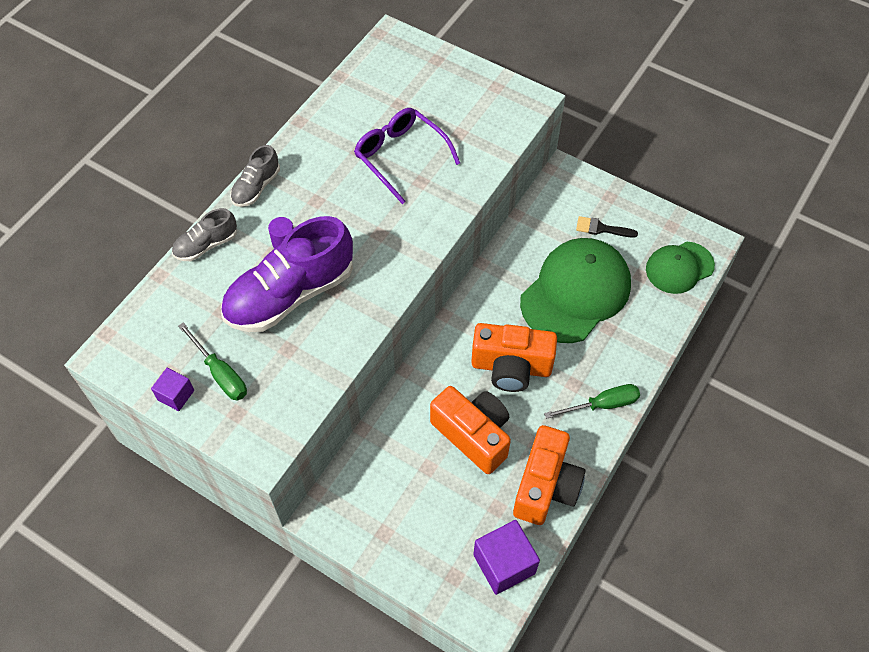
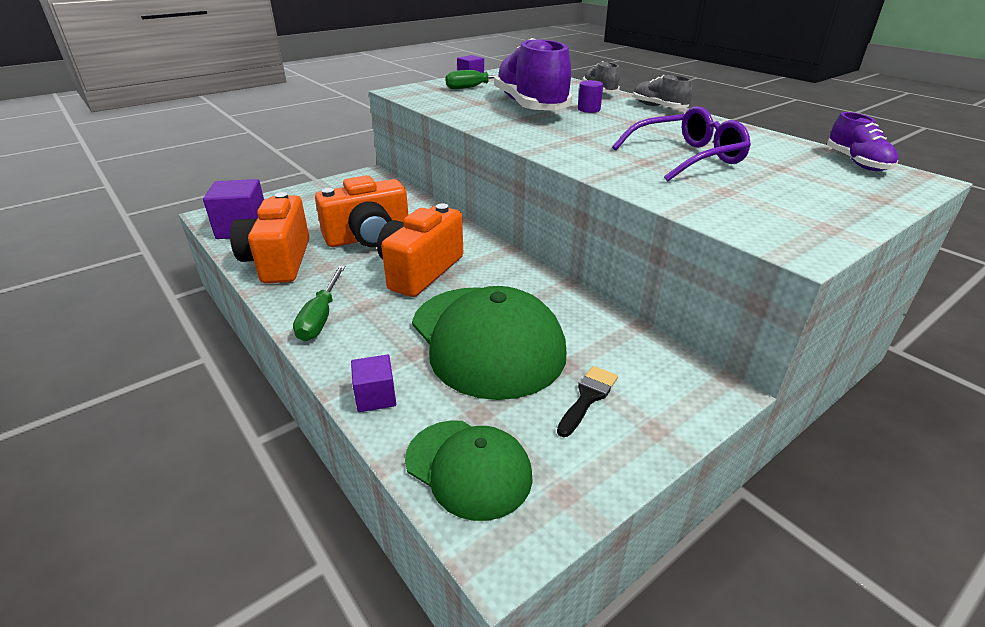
camera: 110 degrees right, 25 degrees down
(371, 63) = (856, 163): none -> purple shoe
(546, 486) = (278, 261): orange camera -> orange camera turned 45 degrees clockwise
(657, 331) = (375, 397): none -> purple cube
(679, 267) = (468, 468): green cap -> green cap turned 135 degrees clockwise

